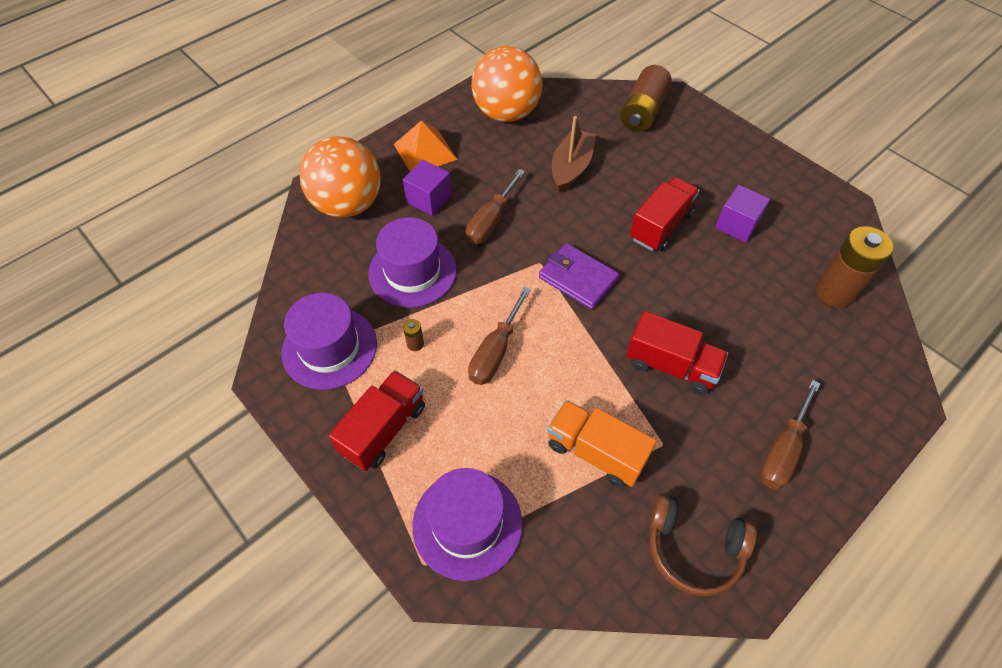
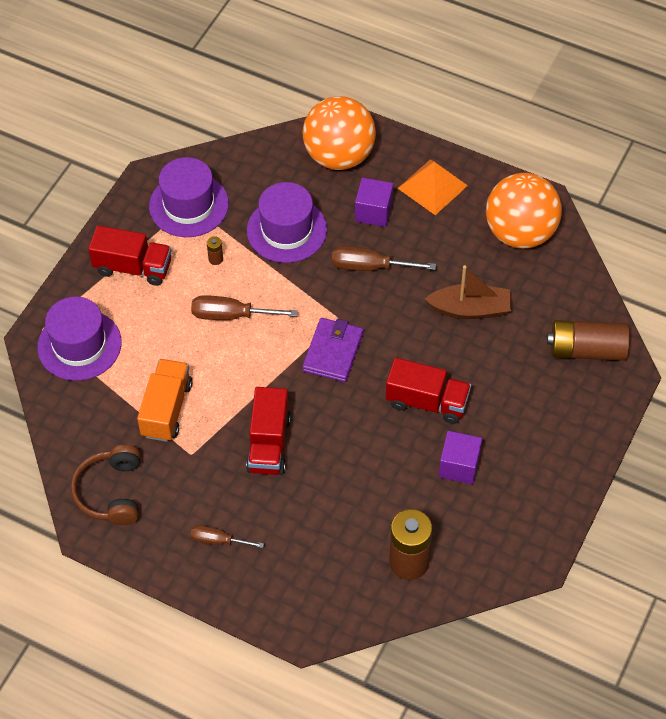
camera: 70 degrees right, 0 degrees up
(782, 450) = (218, 540): brown screwdriver -> brown screwdriver, size x0.65

